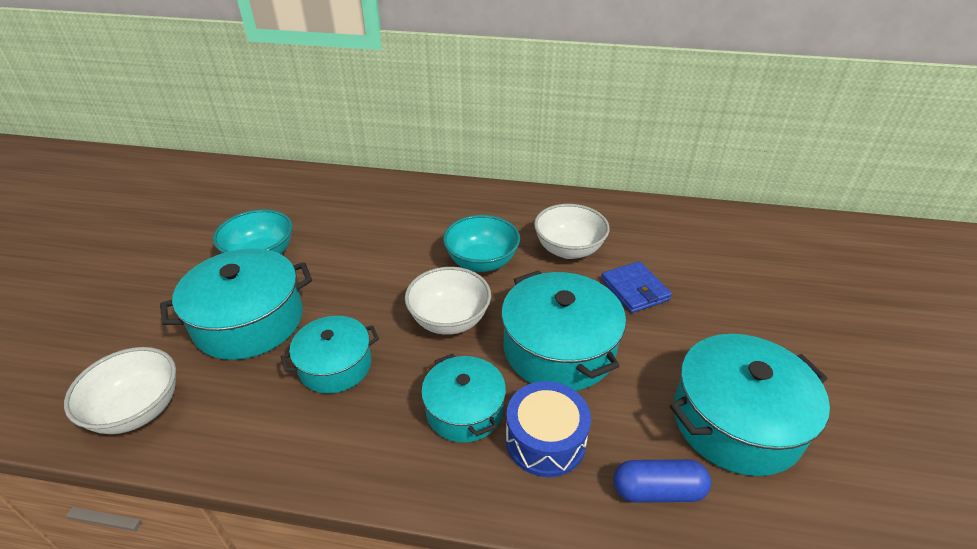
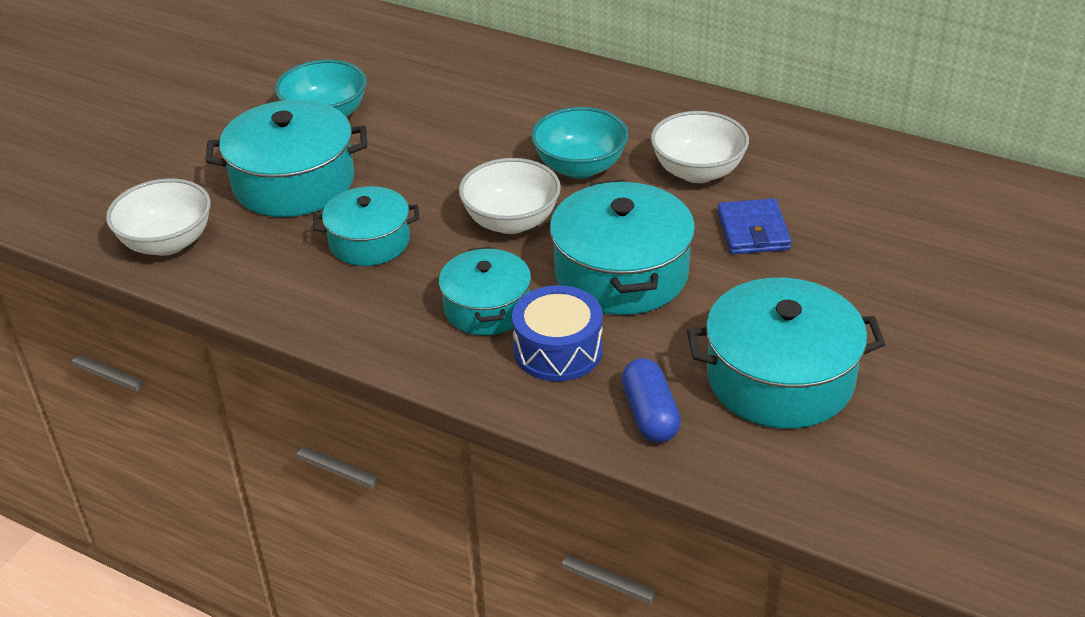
camera: 20 degrees right, 0 degrees up
(658, 490) = (650, 414): blue capsule -> blue capsule turned 60 degrees clockwise

